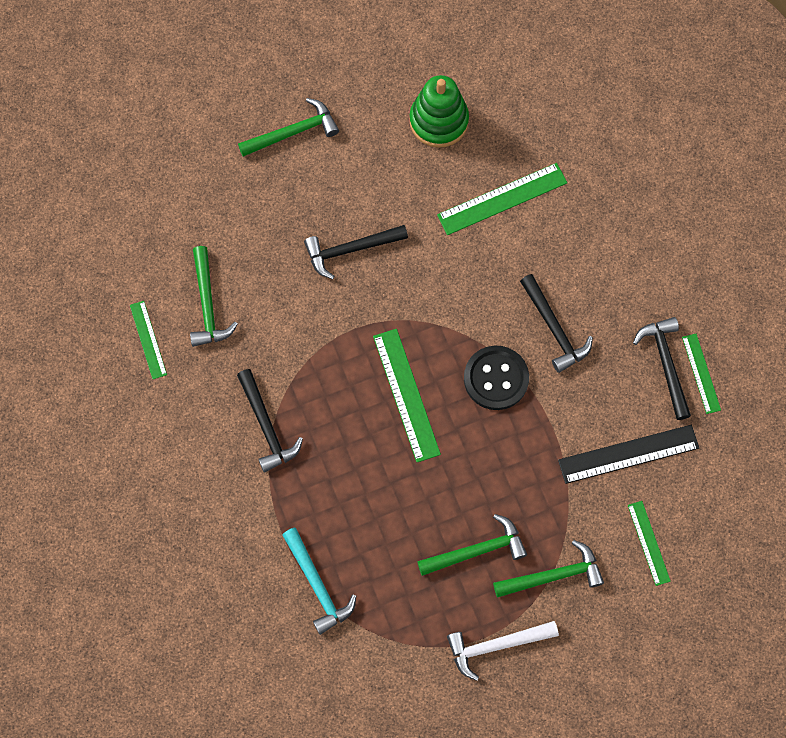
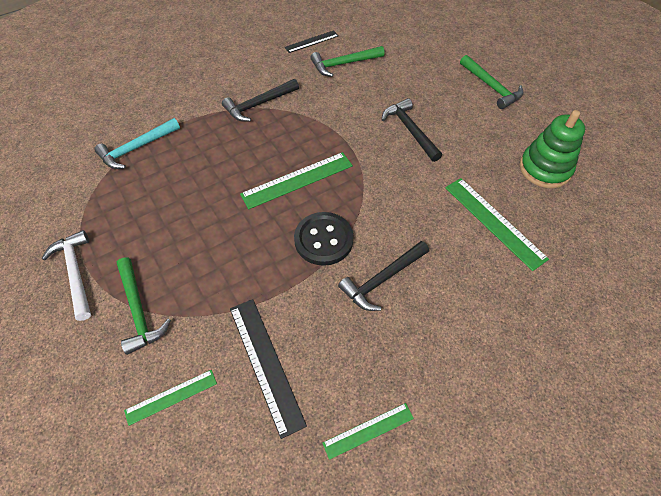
camera: 80 degrees right, 15 degrees down
(148, 340) = (311, 41): green ruler -> black ruler
(477, 550) = (164, 247): green hammer -> none
(665, 364) = (370, 389): black hammer -> none

